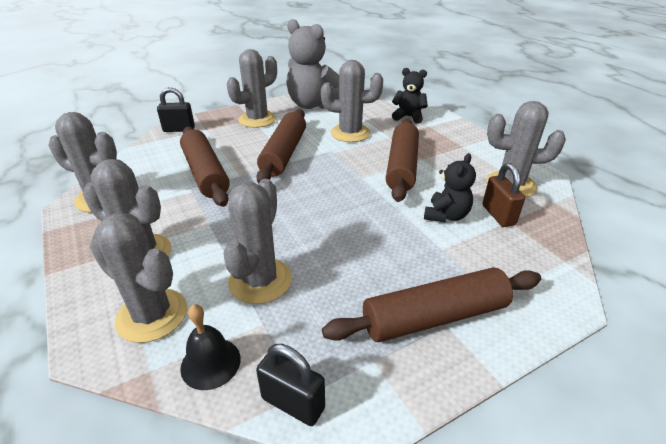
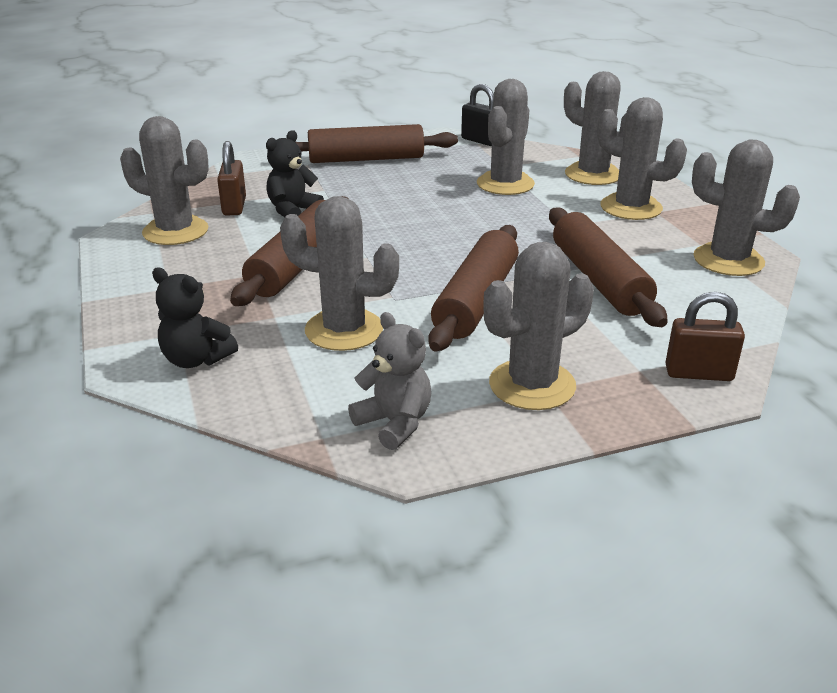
camera: 170 degrees left, 5 degrees down
(179, 129) = (698, 373): black padlock -> brown padlock
(210, 363) = (537, 155): black bell -> none
(312, 105) = (394, 423): grey teddy bear -> grey teddy bear, size x0.56

